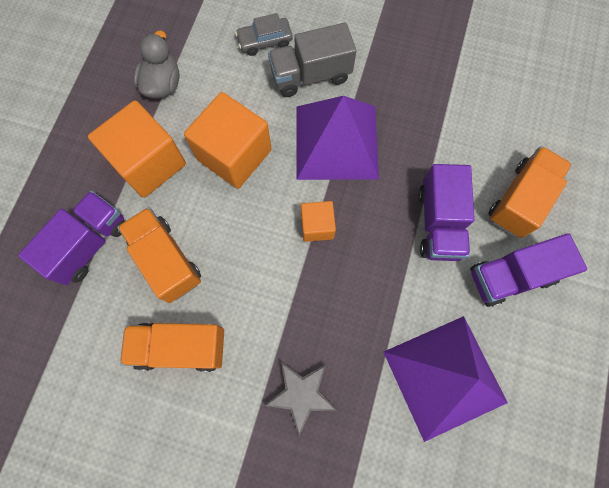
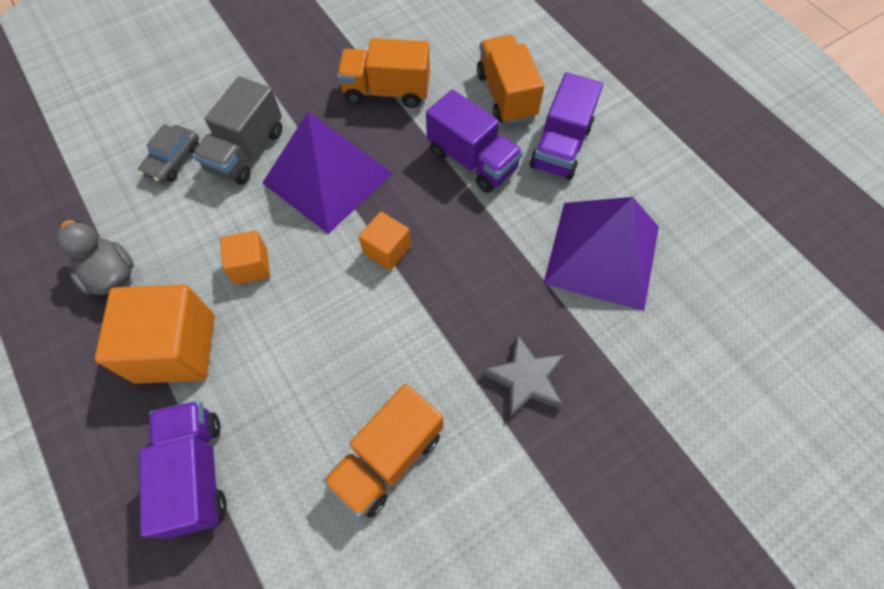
camera: 50 degrees left, 10 degrees down
(166, 260) = (290, 406): orange truck -> orange truck (386, 91)
(234, 155) = (251, 266): orange cube -> orange cube, size x0.53

